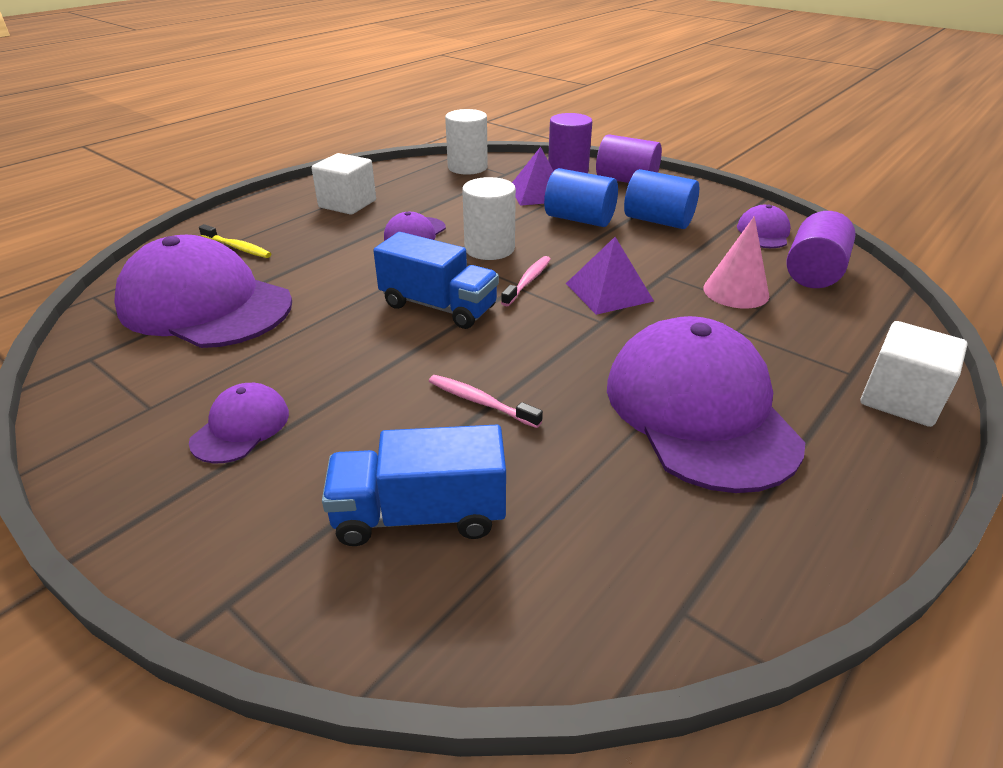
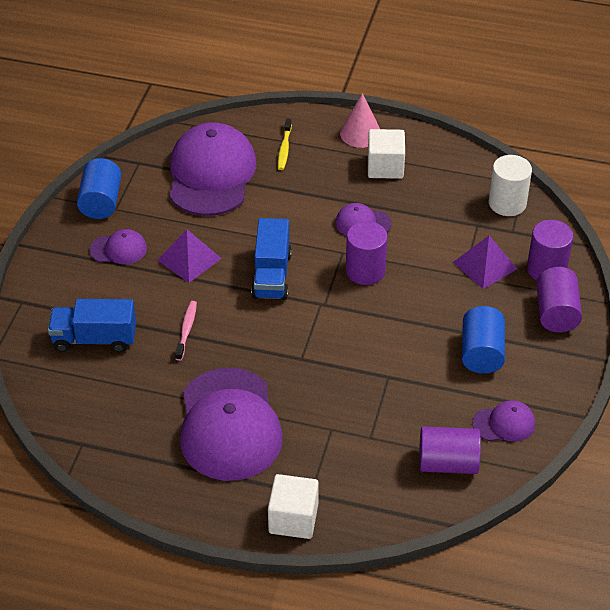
camera: 65 degrees right, 10 degrees up
(420, 515) = (94, 339): blue truck -> blue truck turned 60 degrees counterclockwise
(489, 249) = (365, 271): white cylinder -> purple cylinder
(528, 281) = (331, 306): pink toothbrush -> none
(579, 219) = (450, 305): blue cylinder -> blue cylinder (101, 202)
(608, 292) = (342, 352): purple pyramid -> purple pyramid (189, 259)
(699, 410) = (229, 425): purple cap -> purple cap turned 120 degrees clockwise
(736, 291) = (386, 420): pink cone -> pink cone (360, 133)

